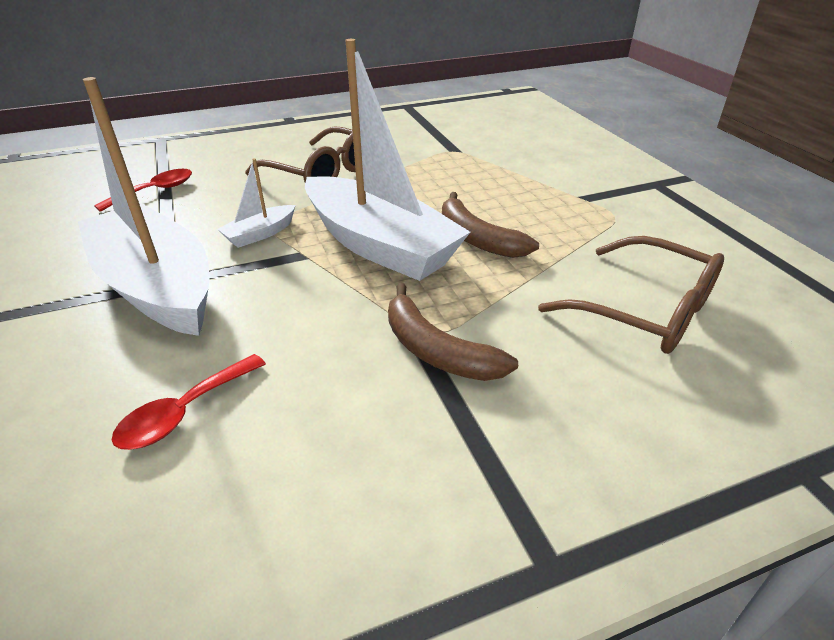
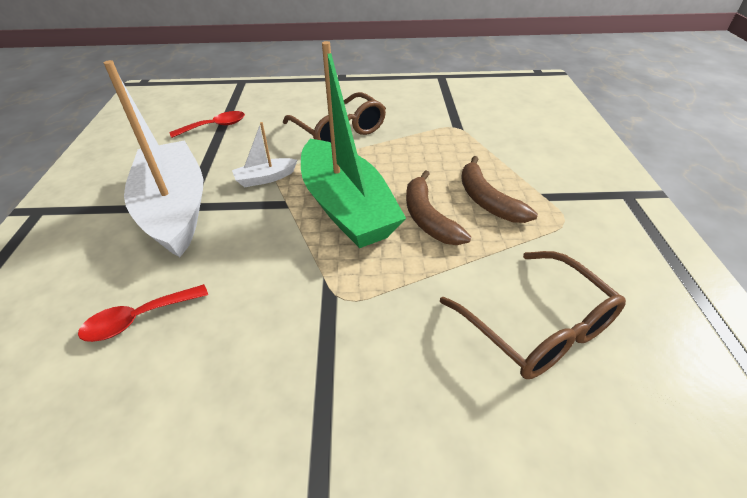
camera: 20 degrees right, 5 degrees up
(379, 245) = (346, 208): white boat -> green boat
(436, 350) = (337, 317): brown banana -> brown banana (487, 200)

